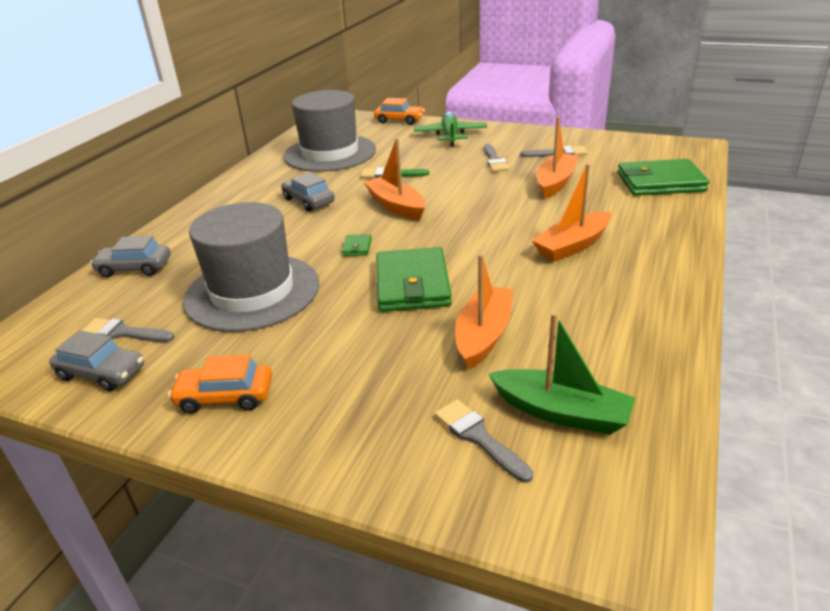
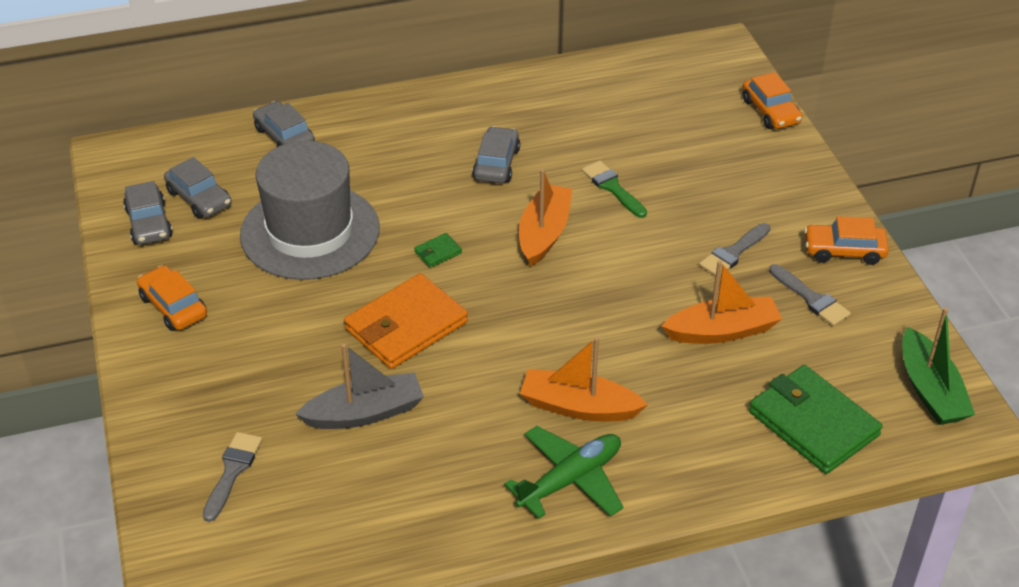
camera: 50 degrees right, 10 degrees up
(123, 333) = (199, 198): grey brush -> grey car
(330, 153) = (619, 110): grey hat -> none
(412, 284) = (406, 326): green wallet -> orange wallet
(450, 135) = (770, 178): green plane -> green plane (570, 479)
(483, 335) = (365, 413): orange boat -> grey boat
(531, 136) = (844, 251): none -> orange car
(561, 412) = (297, 507): green boat -> green boat (930, 390)

